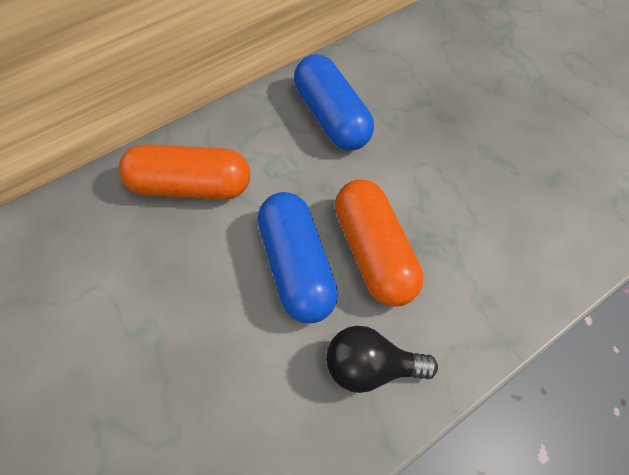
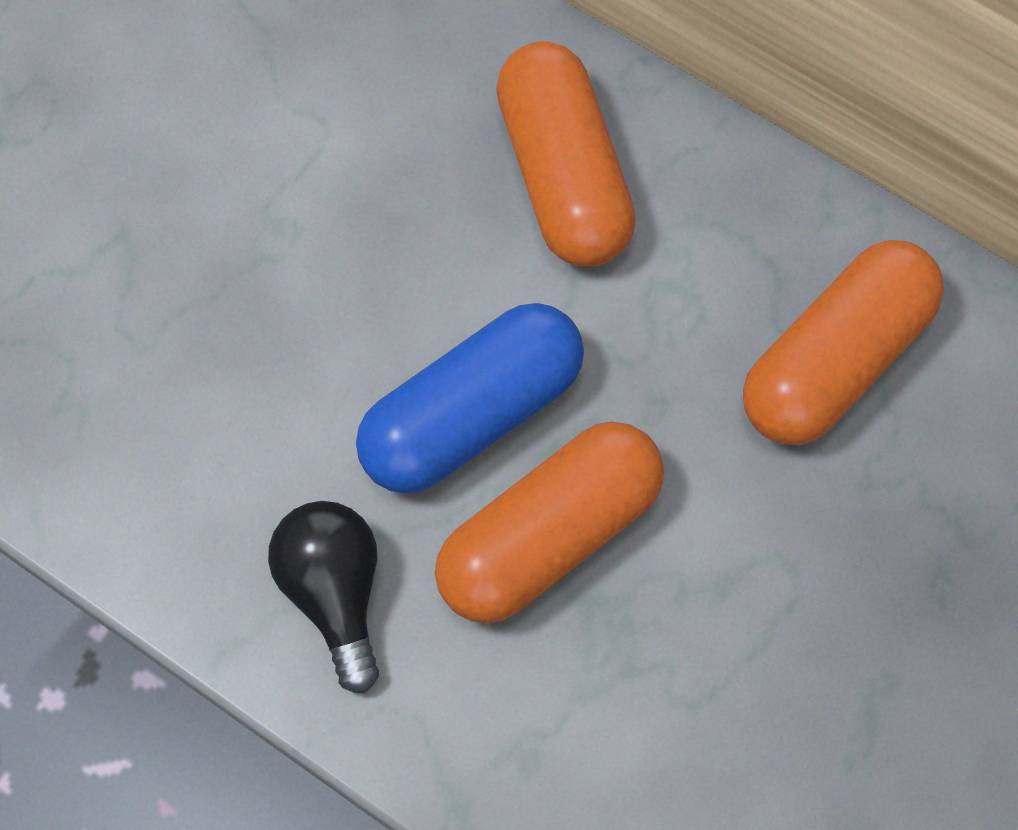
camera: 70 degrees right, 10 degrees up
(331, 117) = (834, 359): blue capsule -> orange capsule

